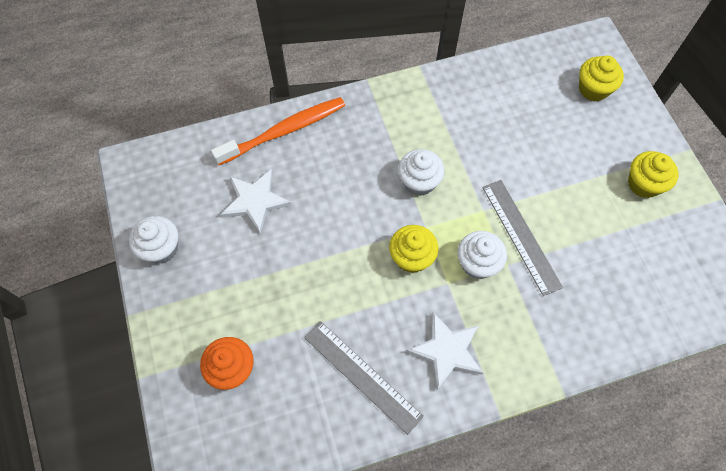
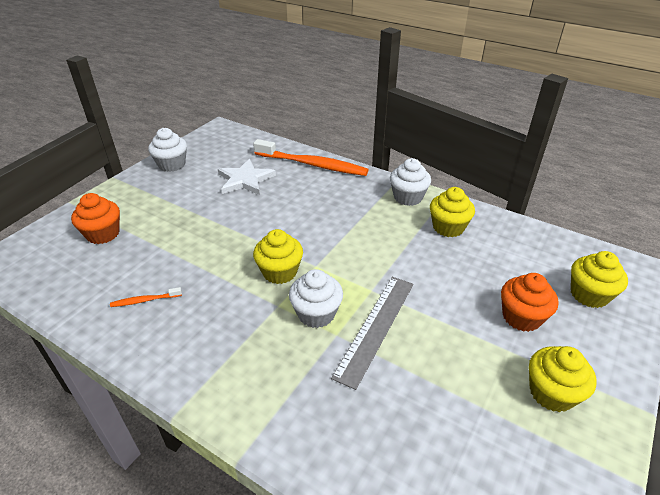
camera: 50 degrees right, 25 degrees down
(362, 376) = (145, 300): grey ruler -> orange toothbrush
(419, 182) = (351, 241): white cupcake -> white cupcake (408, 197)
(446, 351) = (210, 339): white star -> none
(461, 106) = (448, 227): none -> yellow cupcake
(580, 144) = (521, 317): none -> orange cupcake

